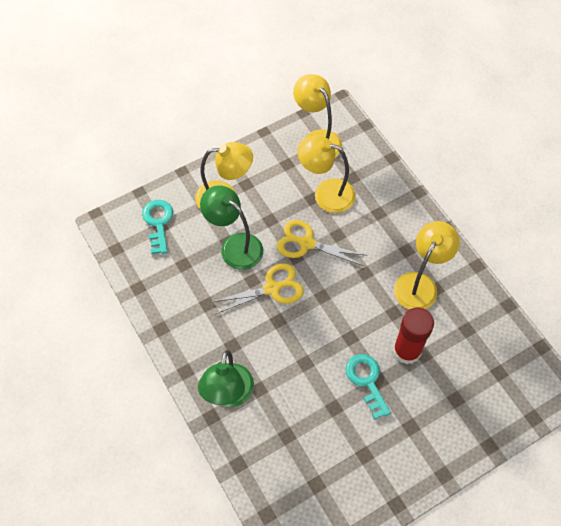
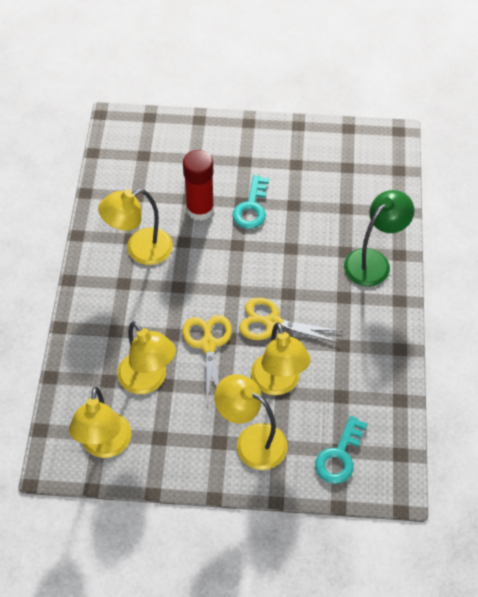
camera: 145 degrees left, 5 degrees down
(235, 246) = (278, 383): green lamp -> yellow lamp
(306, 243) = (208, 344): yellow scissors -> yellow scissors turned 150 degrees counterclockwise

